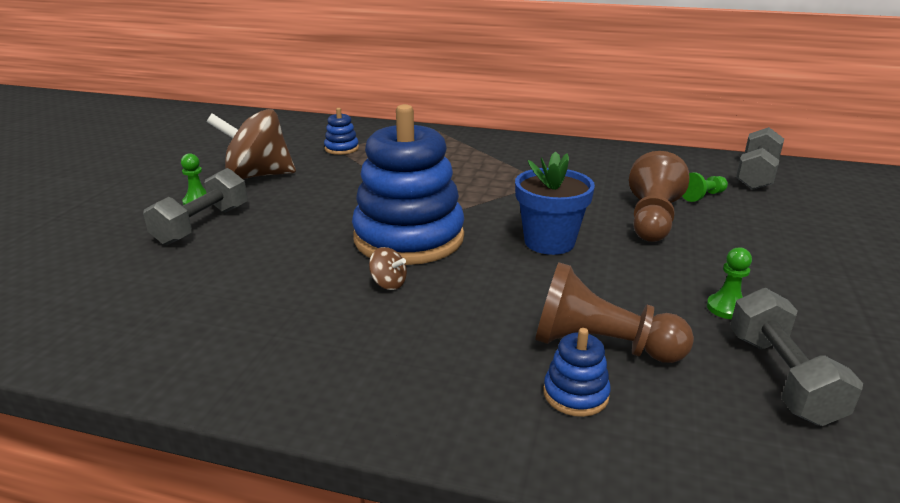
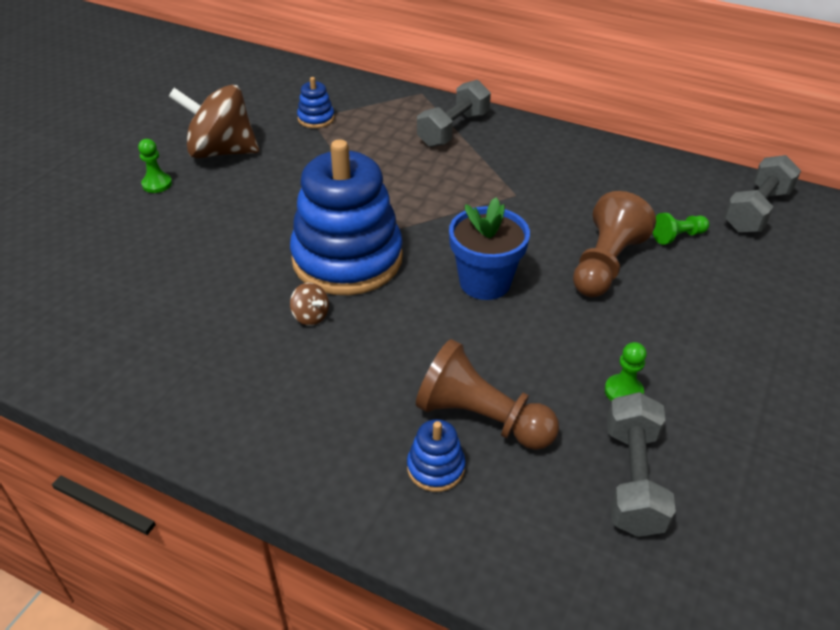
camera: 10 degrees right, 15 degrees up
(202, 225) = (155, 216): grey dumbbell -> grey dumbbell (453, 129)

